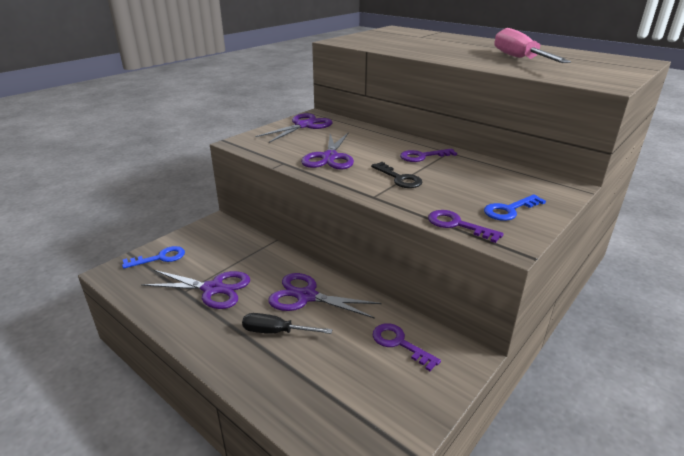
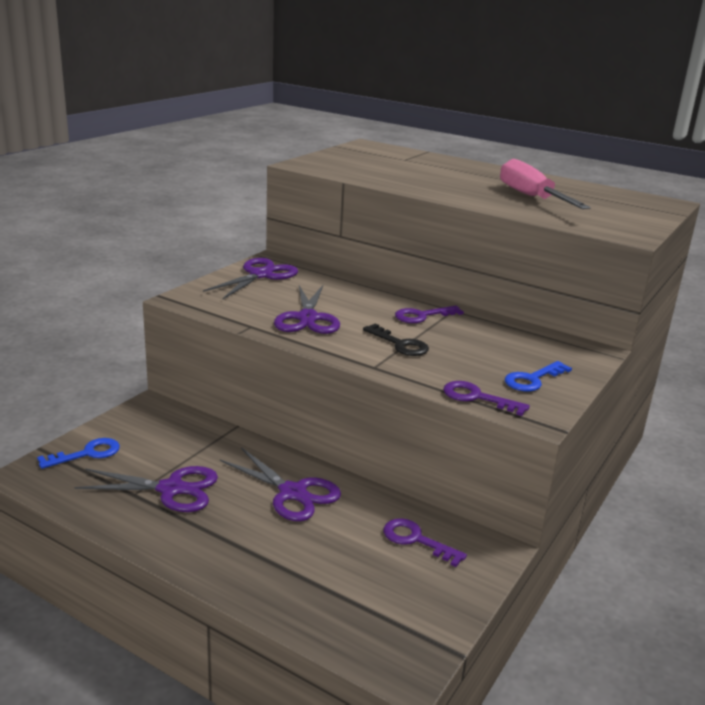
camera: 10 degrees left, 5 degrees down
(276, 332) = (266, 535): black screwdriver -> none
(306, 296) = (293, 493): purple scissors -> purple scissors turned 150 degrees counterclockwise

